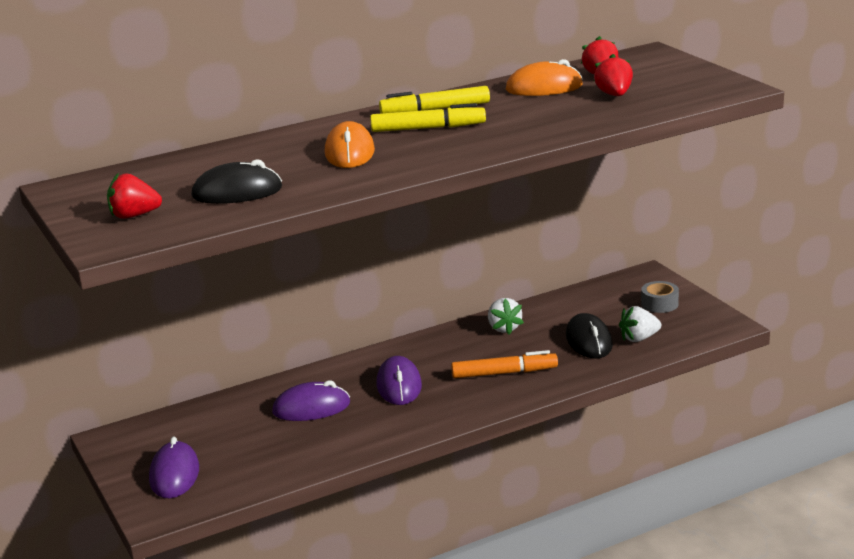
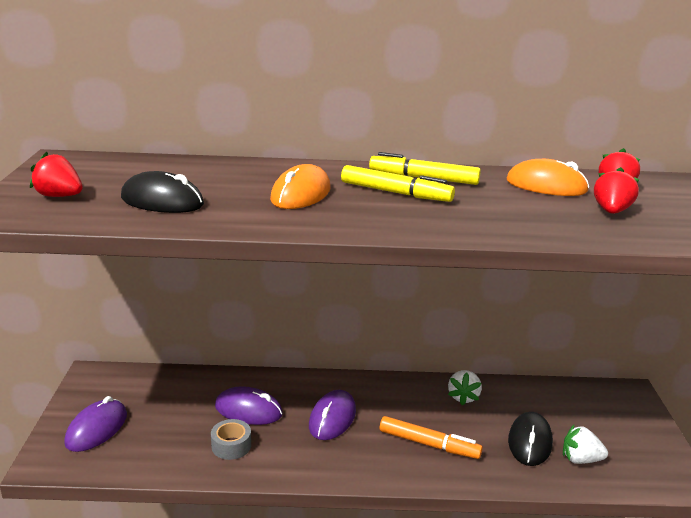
camera: 25 degrees right, 0 degrees up
(659, 304) = (625, 428): grey tape -> grey tape (231, 445)

